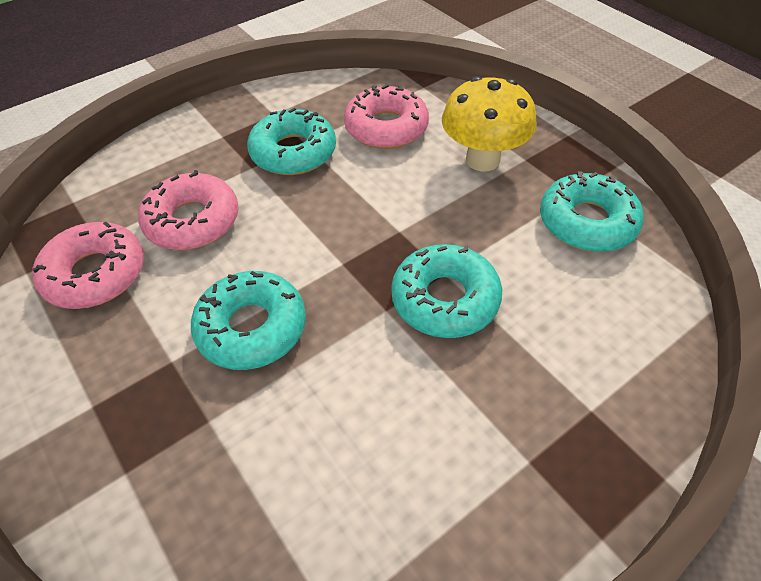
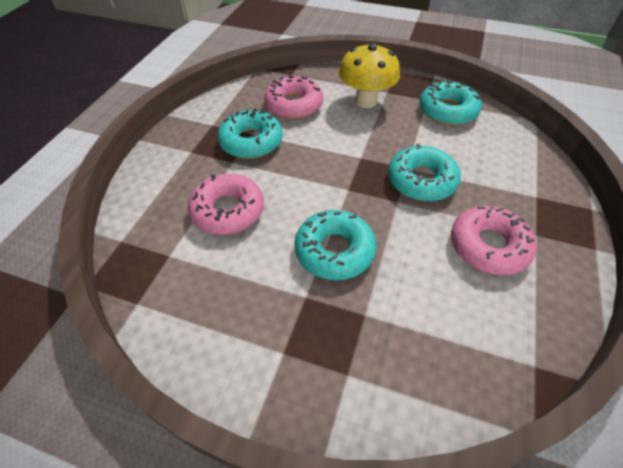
camera: 35 degrees left, 0 degrees up
(95, 274) = (194, 276): pink donut -> pink donut (488, 246)

